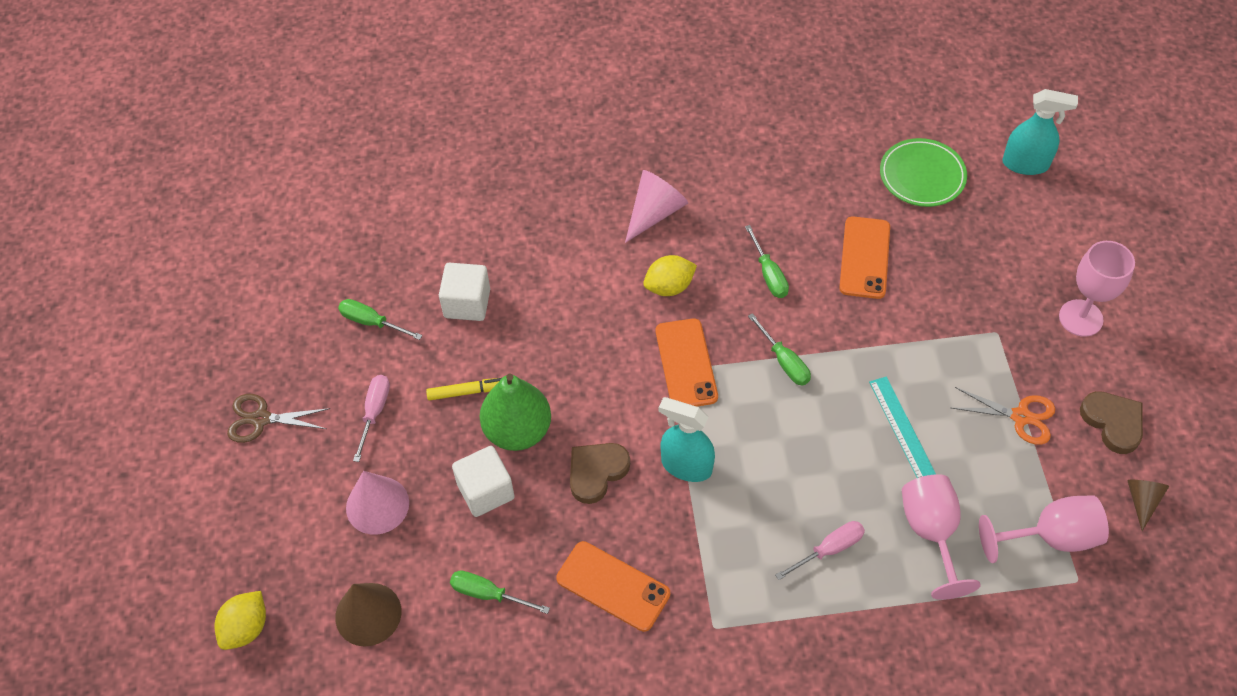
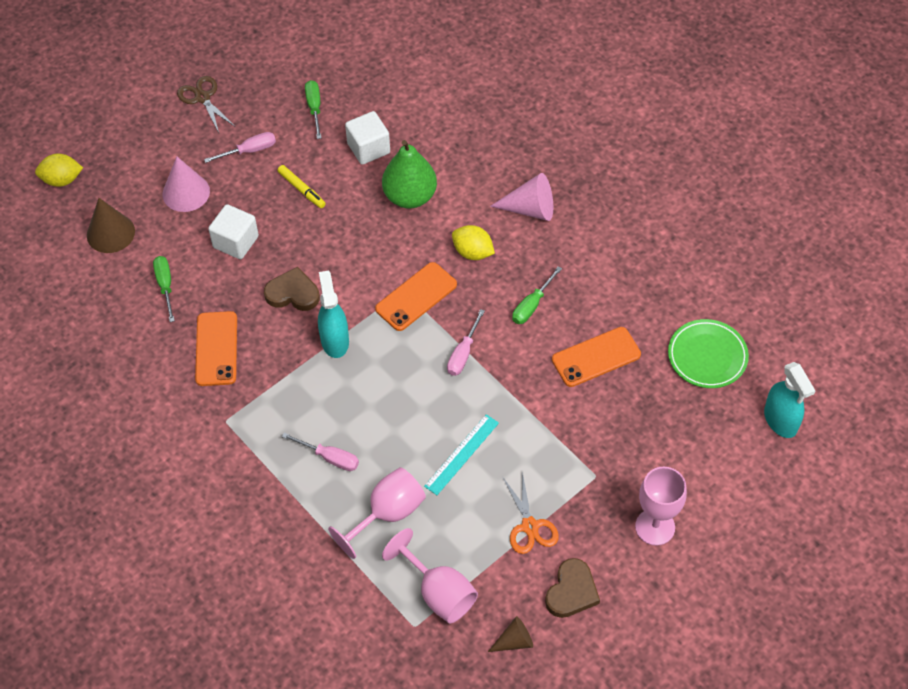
camera: 55 degrees right, 0 degrees up
(517, 431) = (292, 233): green pear -> green pear (410, 196)
(784, 361) = (463, 354): green screwdriver -> pink screwdriver

